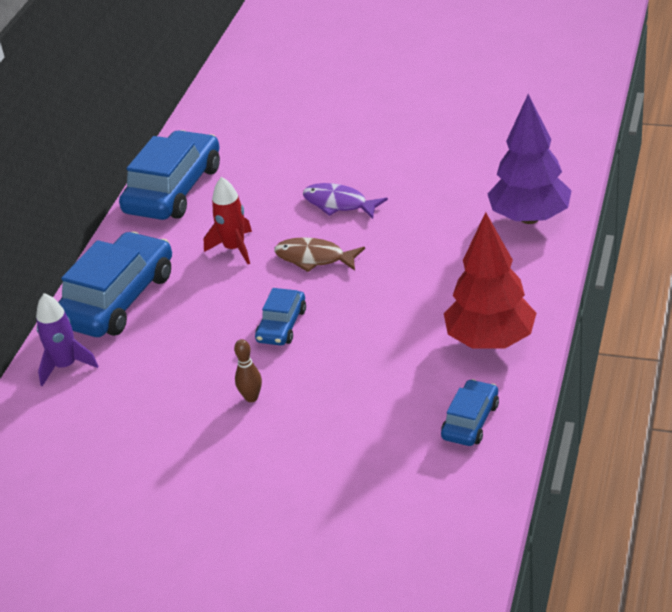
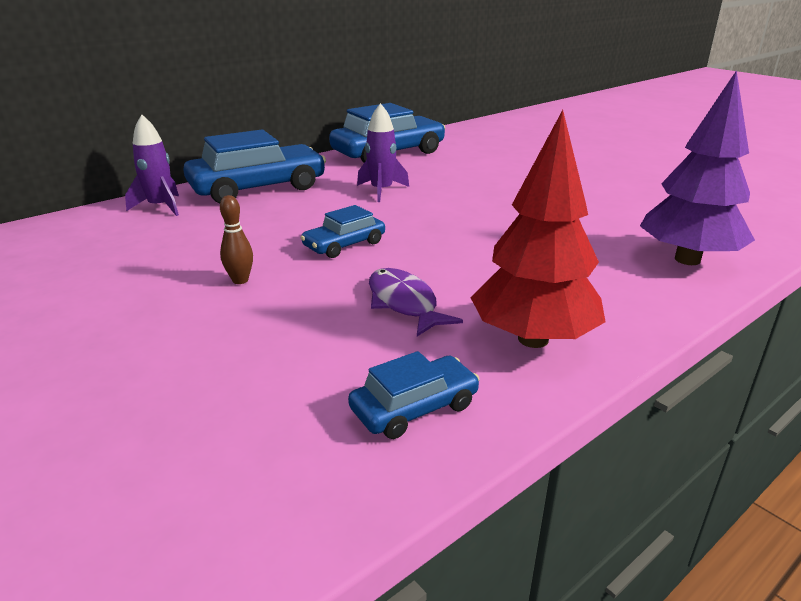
camera: 30 degrees right, 10 degrees down
(234, 248) = (381, 191): red rocket -> purple rocket
(314, 258) = (435, 216): brown fish -> none
(339, 204) = (501, 194): purple fish -> purple fish (404, 303)

